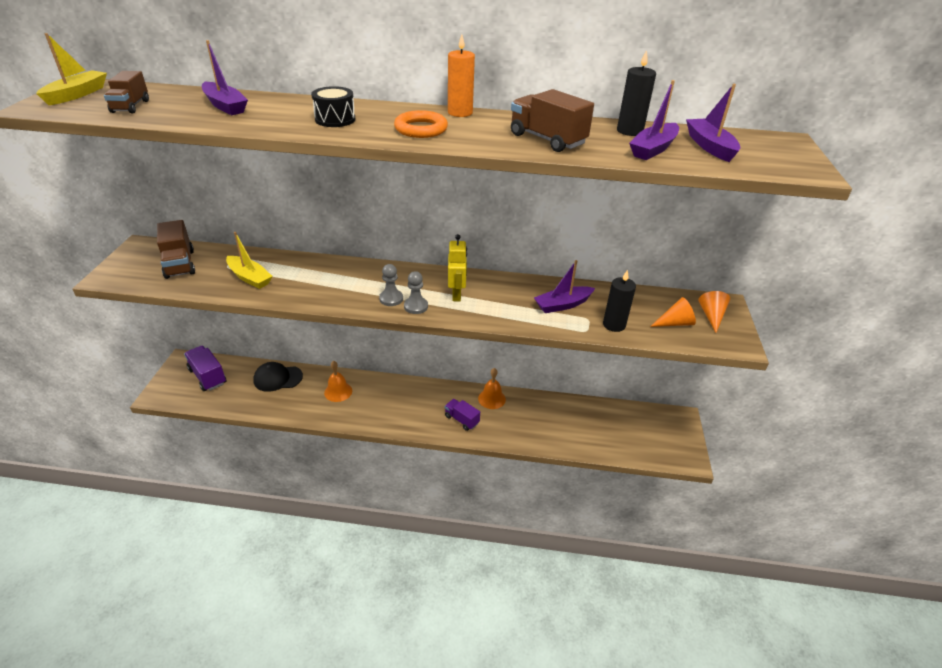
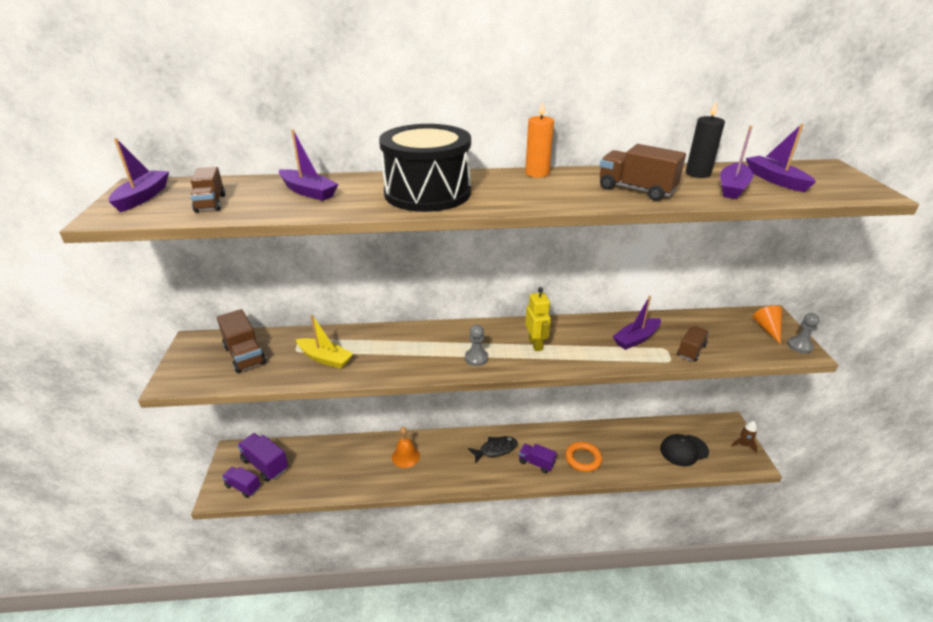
camera: 10 degrees left, 5 degrees down
(77, 94) = (143, 197): yellow boat -> purple boat
(182, 392) = (243, 487): none -> purple truck
(278, 378) = (339, 453): black cap -> black cap (684, 450)
(335, 119) = (427, 193): black drum -> black drum, size x2.18
(416, 306) = (503, 362): grey pawn -> grey pawn (799, 346)
(421, 129) = (515, 193): orange ring -> orange ring (583, 459)
(427, 400) = (495, 449): none -> black fish
(491, 399) = (555, 436): orange bell -> none
(614, 325) = (691, 350): black candle -> brown truck
(675, 323) = (741, 340): orange cone -> none
(686, 440) = (743, 445): none -> brown rocket

